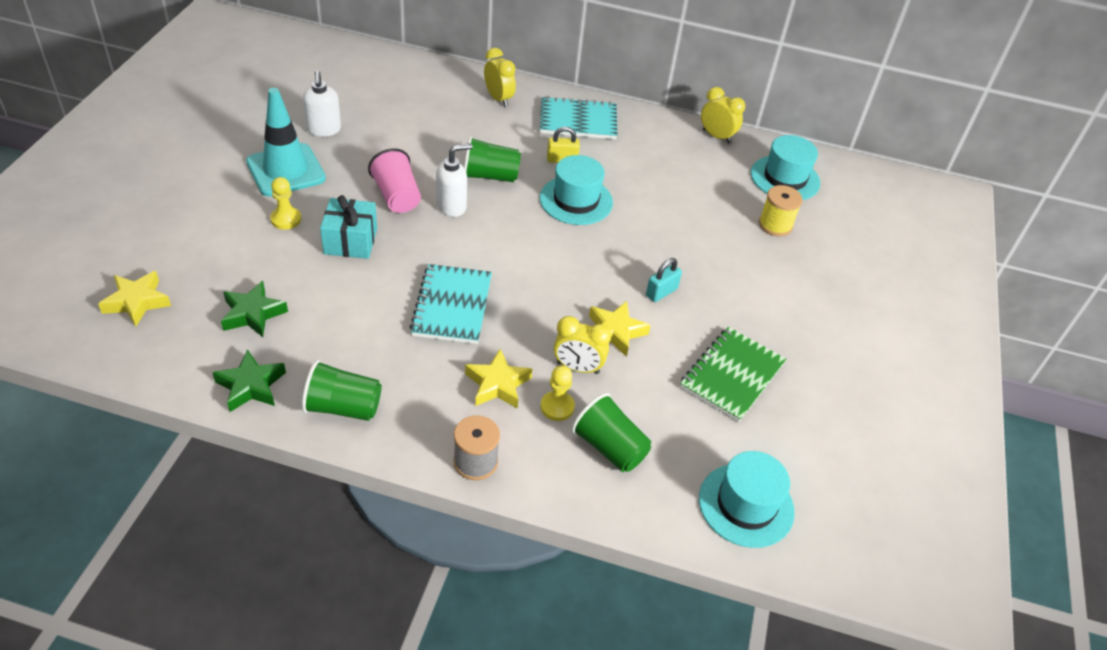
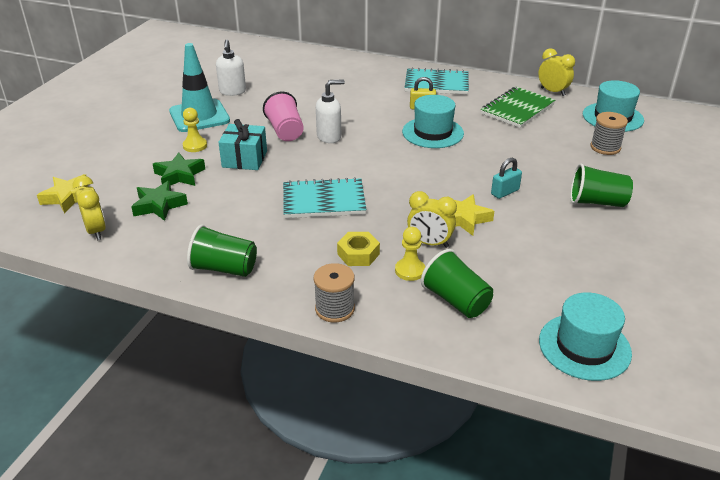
camera: 10 degrees right, 10 degrees down
(251, 386) = (149, 253): green star -> green star (179, 175)
(452, 306) = (324, 201): turquoise notebook -> turquoise notebook turned 75 degrees clockwise
(490, 176) = (362, 118): green cup -> green cup (597, 202)
(497, 384) = (358, 254): yellow star -> yellow nut
(498, 99) = (372, 72): yellow clock -> yellow clock (96, 231)
(732, 375) = (569, 250): green notebook -> green notebook (517, 109)
(775, 225) = (605, 147): yellow spool -> grey spool

